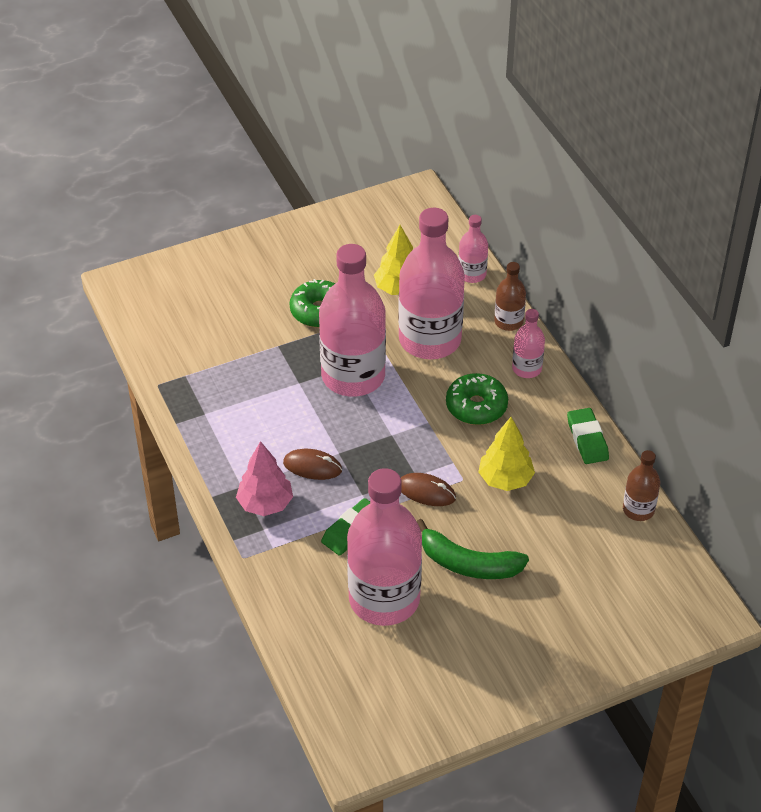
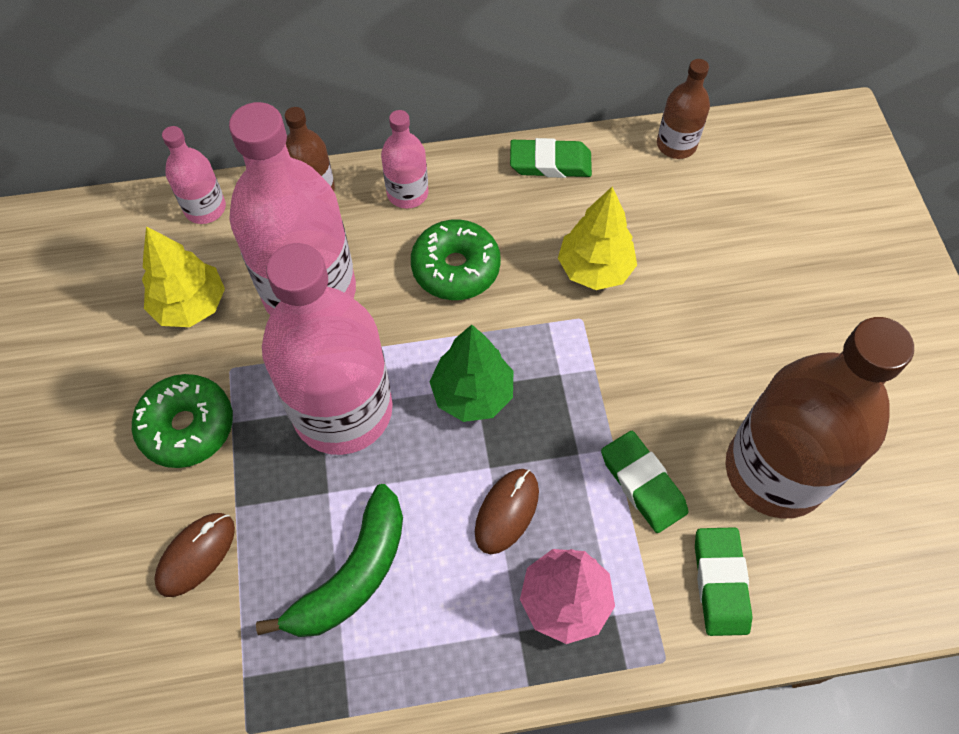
camera: 75 degrees left, 15 degrees up
(298, 578) = (720, 583): none -> green eraser
(384, 599) = (775, 471): pink bottle -> brown bottle
(386, 434) = (472, 394): none -> green tree
(426, 492) = (593, 368): brown mouse -> brown mouse (196, 555)
(468, 564) = (729, 350): green banana -> green banana (352, 574)

